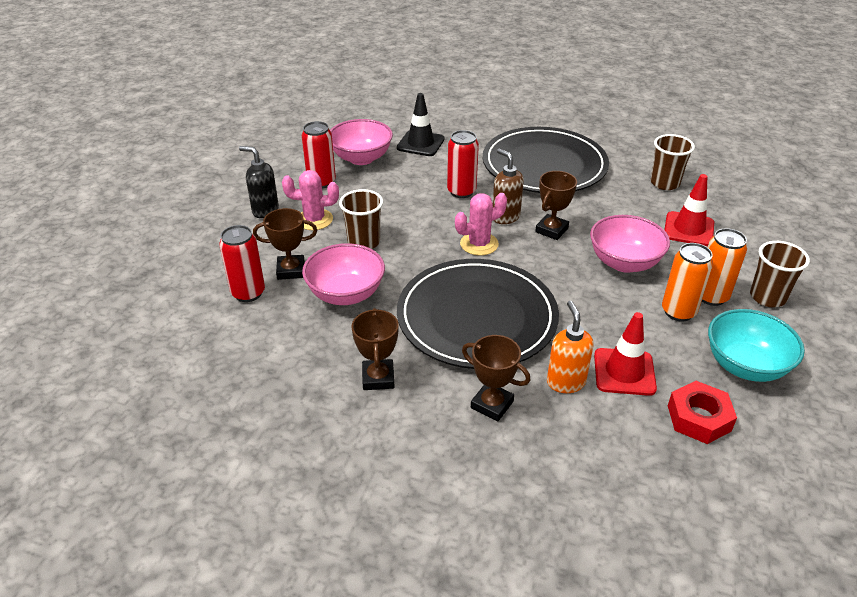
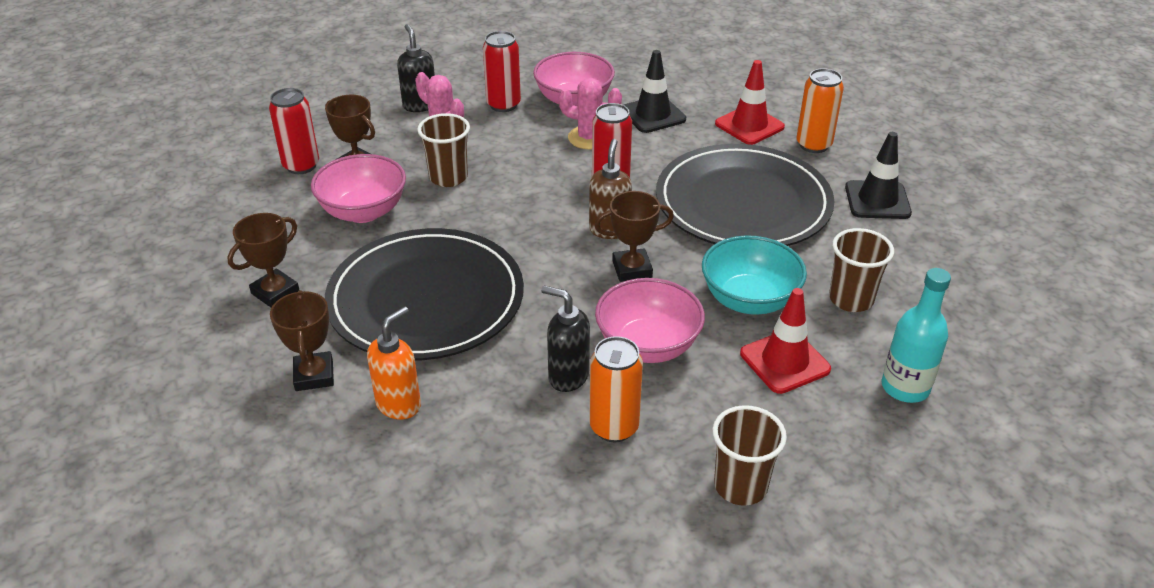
camera: 45 degrees right, 0 degrees up
(479, 244) = (540, 239): pink cactus -> pink cactus (589, 138)
(598, 130) = (877, 200): none -> black traffic cone
(617, 304) = (568, 376): none -> black soap dispenser
(624, 372) = (462, 436): red traffic cone -> red traffic cone (749, 125)
(699, 418) = (451, 526): red nut -> none
(711, 296) = (677, 439): orange can -> orange can (813, 145)
(745, 366) = (584, 524): turquoise bowl -> turquoise bowl (749, 300)
(747, 209) = (905, 387): none -> turquoise bottle

